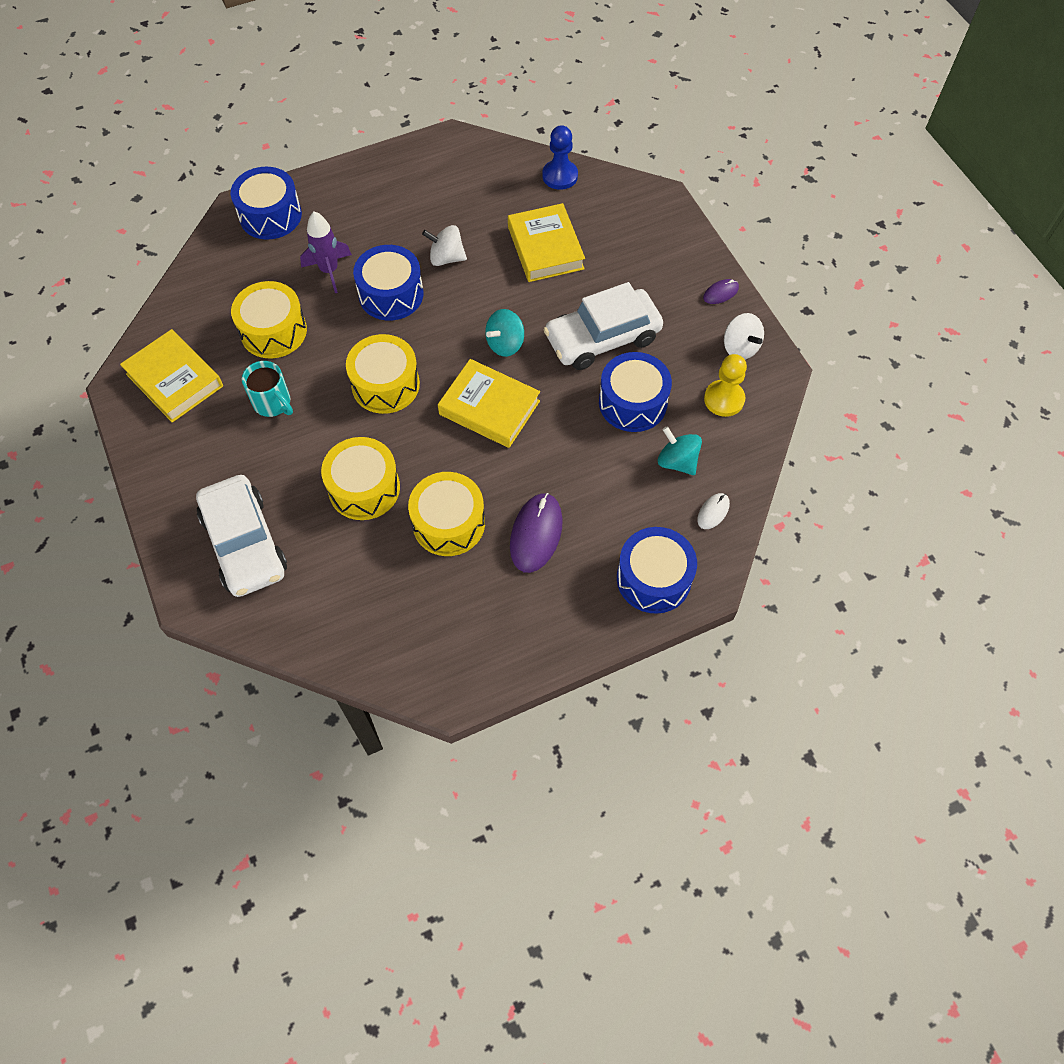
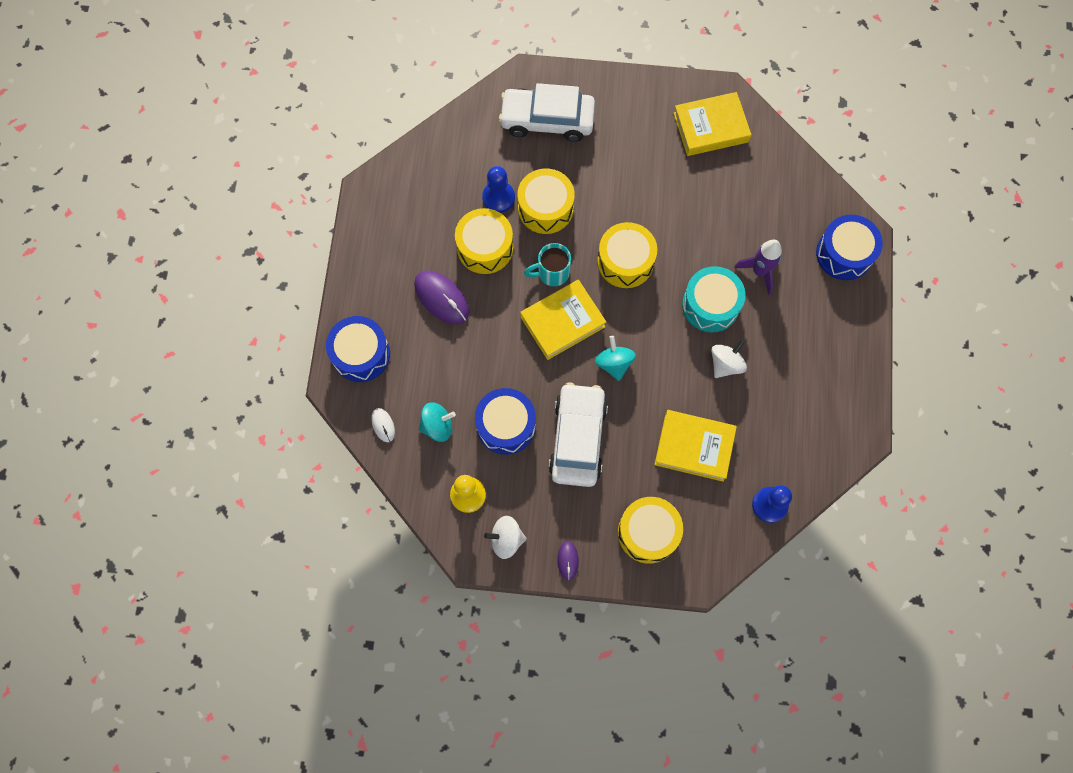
camera: 120 degrees right, 10 degrees up
(273, 331) = (720, 208): yellow drum -> yellow drum (648, 532)
(273, 403) = (652, 181): turquoise mug -> turquoise mug (552, 272)
(377, 542) = (498, 198): none -> blue pawn
(391, 294) = (710, 305): blue drum -> turquoise drum

